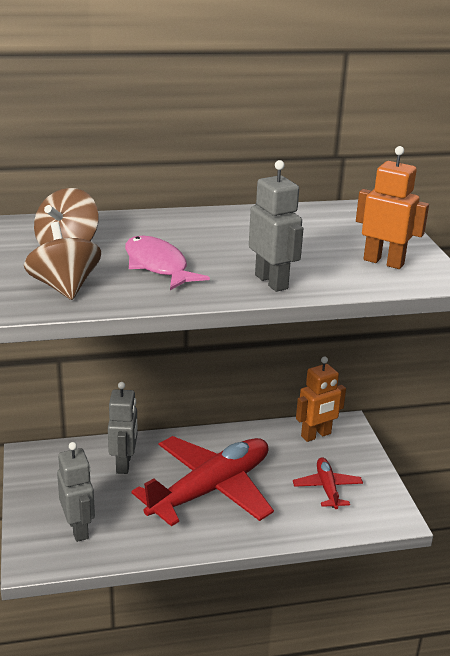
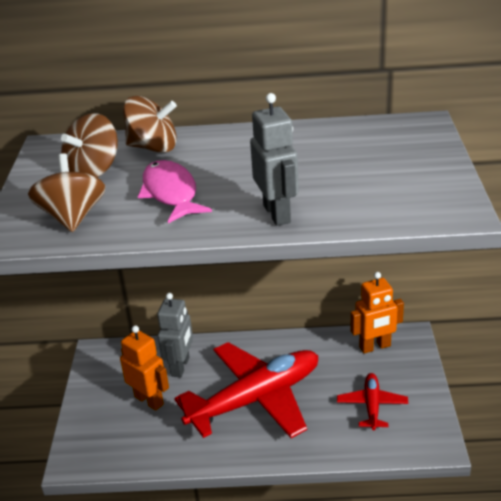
camera: 15 degrees right, 5 degrees up
(78, 528) = (123, 431): grey robot -> none
(121, 227) = (153, 147): none -> brown spinning top
(383, 262) = (406, 191): orange robot -> orange robot (149, 400)

